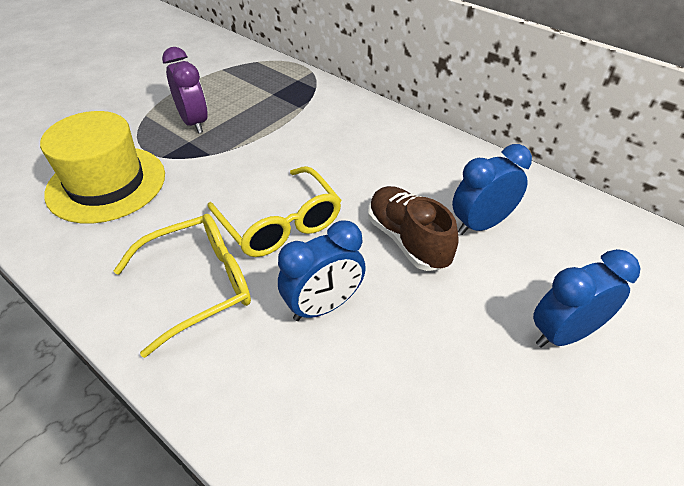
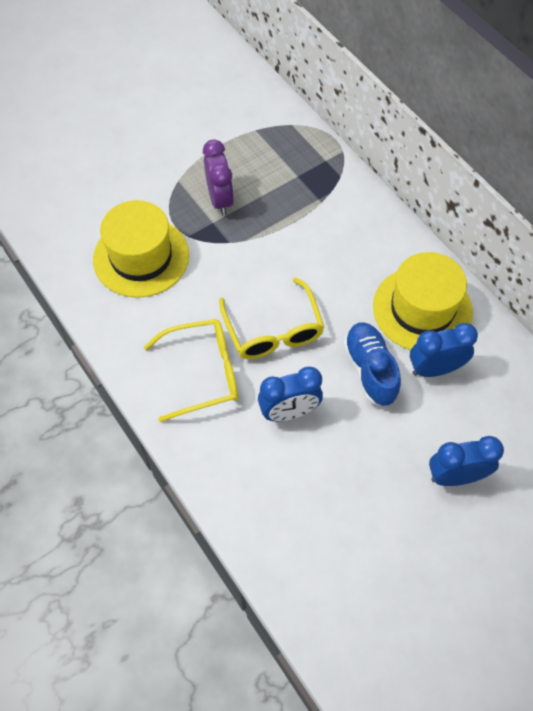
camera: 15 degrees right, 15 degrees up
(407, 240) = (370, 370): brown shoe -> blue shoe
(441, 174) = (422, 309): none -> yellow hat

